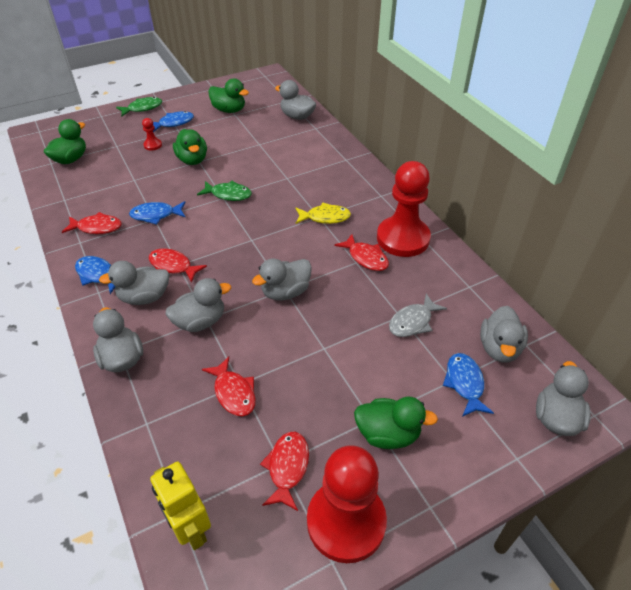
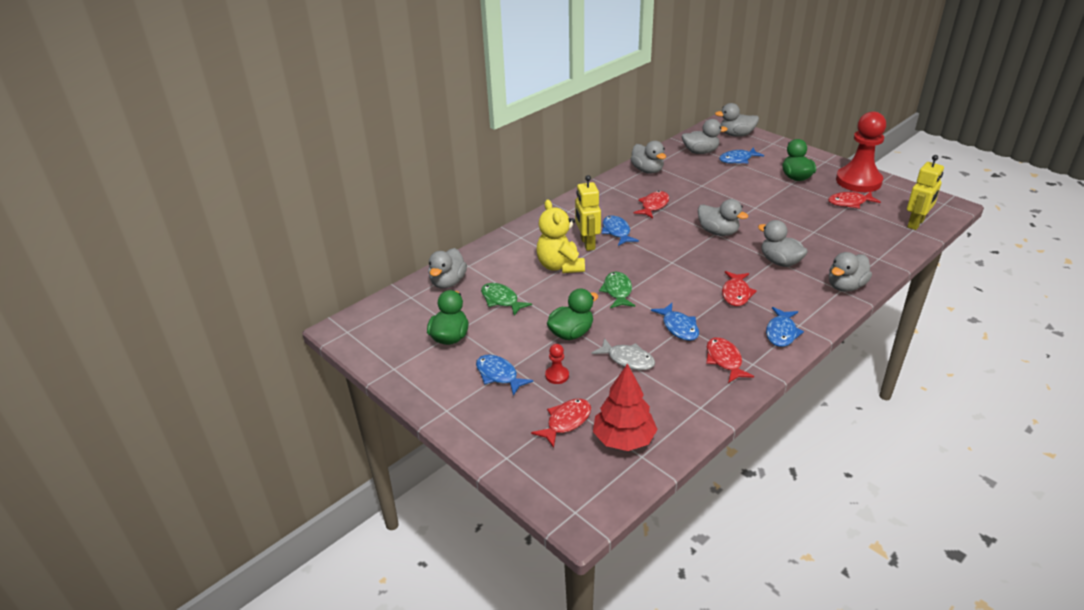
camera: 105 degrees left, 10 degrees down
(70, 159) = (624, 439): green duck -> red tree
(142, 108) = (471, 420): green fish -> green fish (501, 300)
(144, 297) = (782, 297): grey duck -> grey duck (647, 170)
(233, 392) = (822, 232): red fish -> red fish (566, 422)
(286, 172) = (560, 266): none -> yellow teddy bear
(314, 194) = (587, 243): none -> yellow robot
(325, 217) = (617, 232): yellow fish -> blue fish
(403, 238) = (619, 194): red pawn -> none
(413, 322) = (703, 180): grey fish -> grey fish (627, 359)

